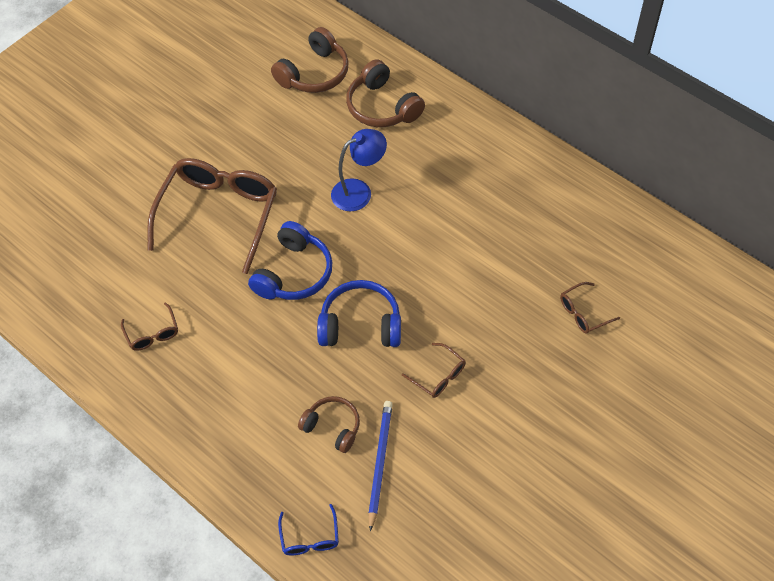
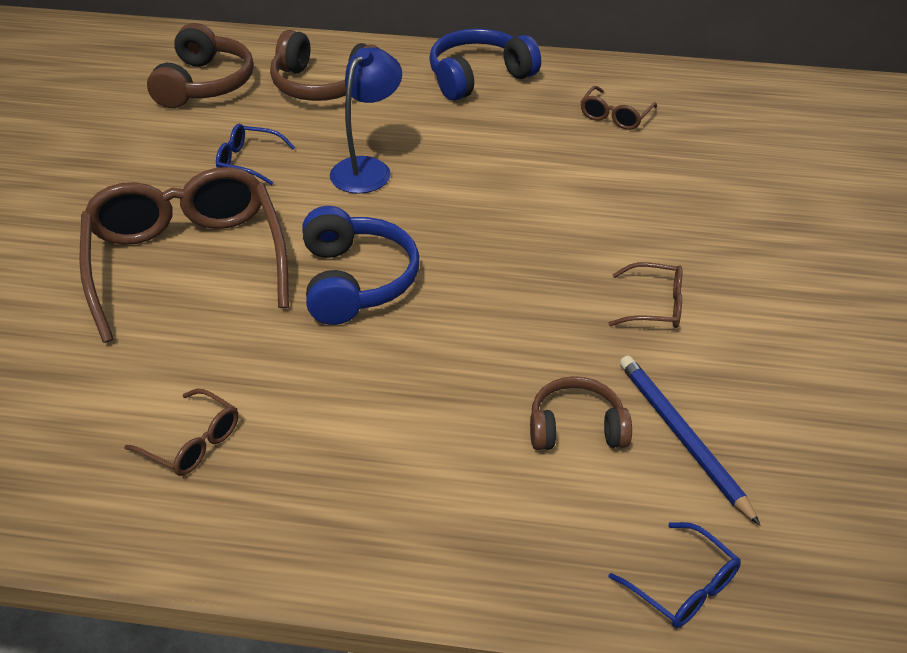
camera: 35 degrees left, 15 degrees down
(297, 153) = (248, 161): none -> blue glasses
(360, 324) = (500, 297): blue headphones -> blue headphones (478, 77)
(583, 313) = (749, 176): brown glasses -> brown glasses (615, 116)

